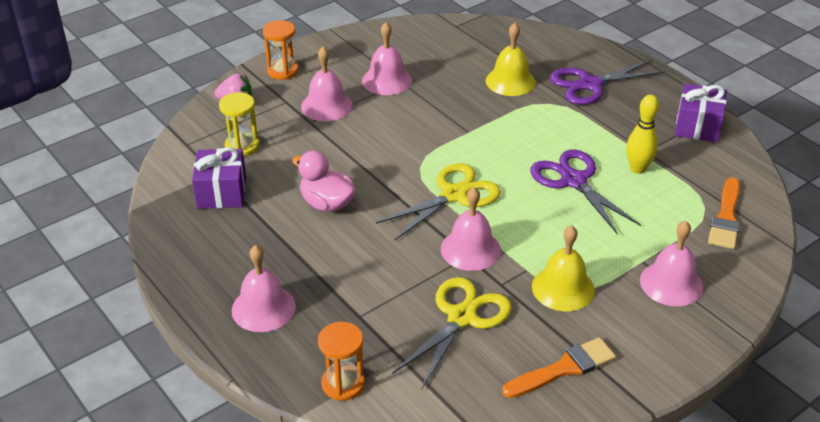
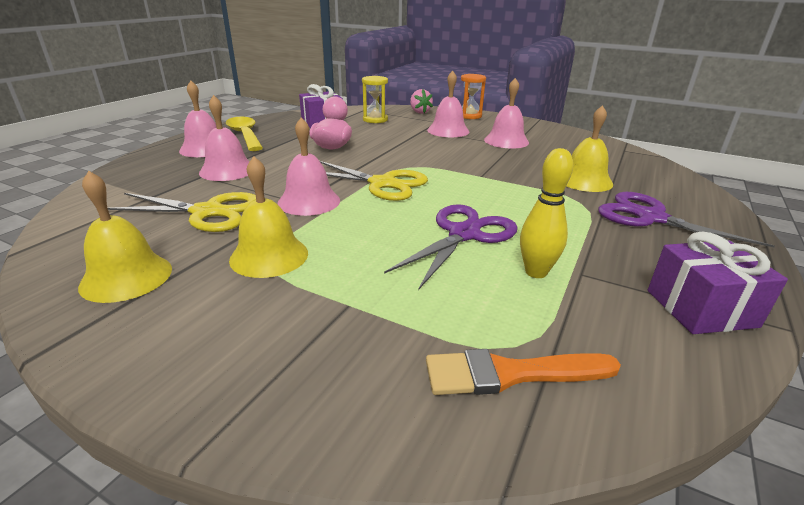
camera: 65 degrees right, 10 degrees down
(229, 268) = (245, 135): none -> yellow spoon
(343, 384) = (118, 182): orange hourglass -> none
(563, 369) = (126, 277): orange brush -> yellow bell
(671, 283) = (312, 337): pink bell -> pink bell (227, 170)

